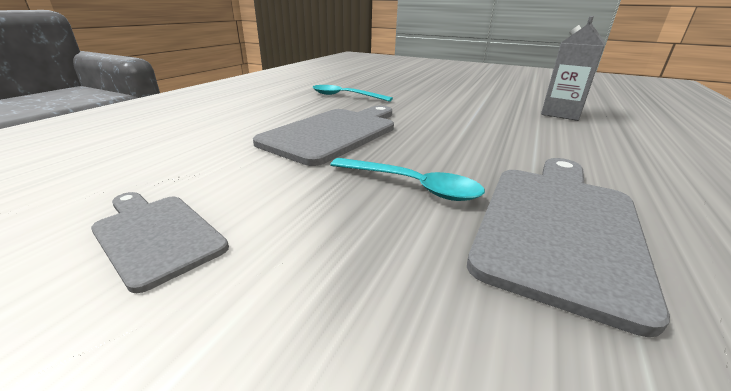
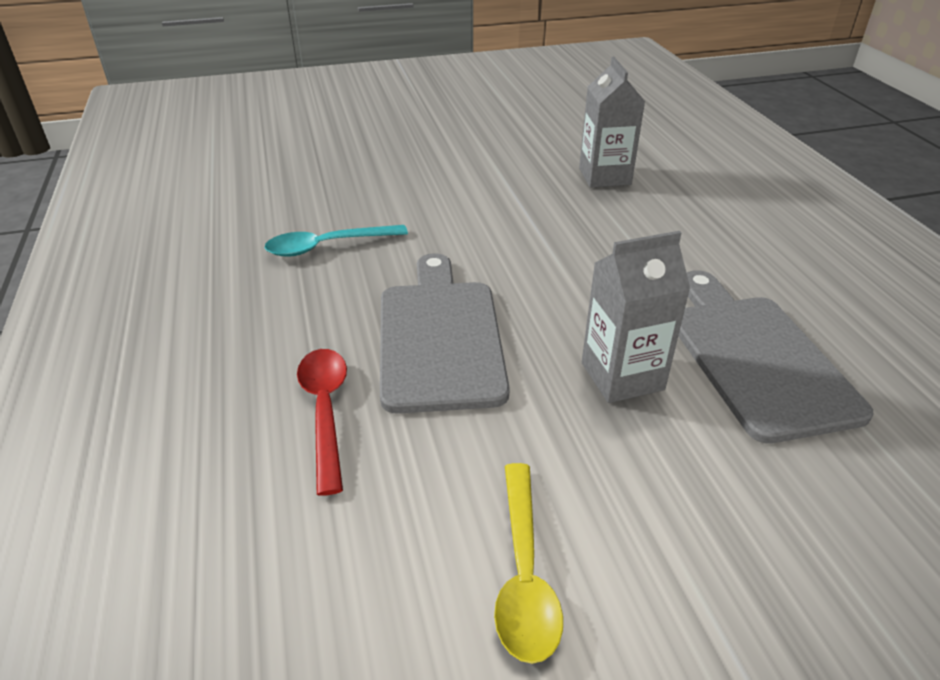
camera: 40 degrees left, 10 degrees up
(156, 235) = (524, 574): grey cutting board -> yellow spoon
(231, 134) = (325, 410): none -> red spoon
(412, 186) = (622, 376): turquoise spoon -> grey carton

